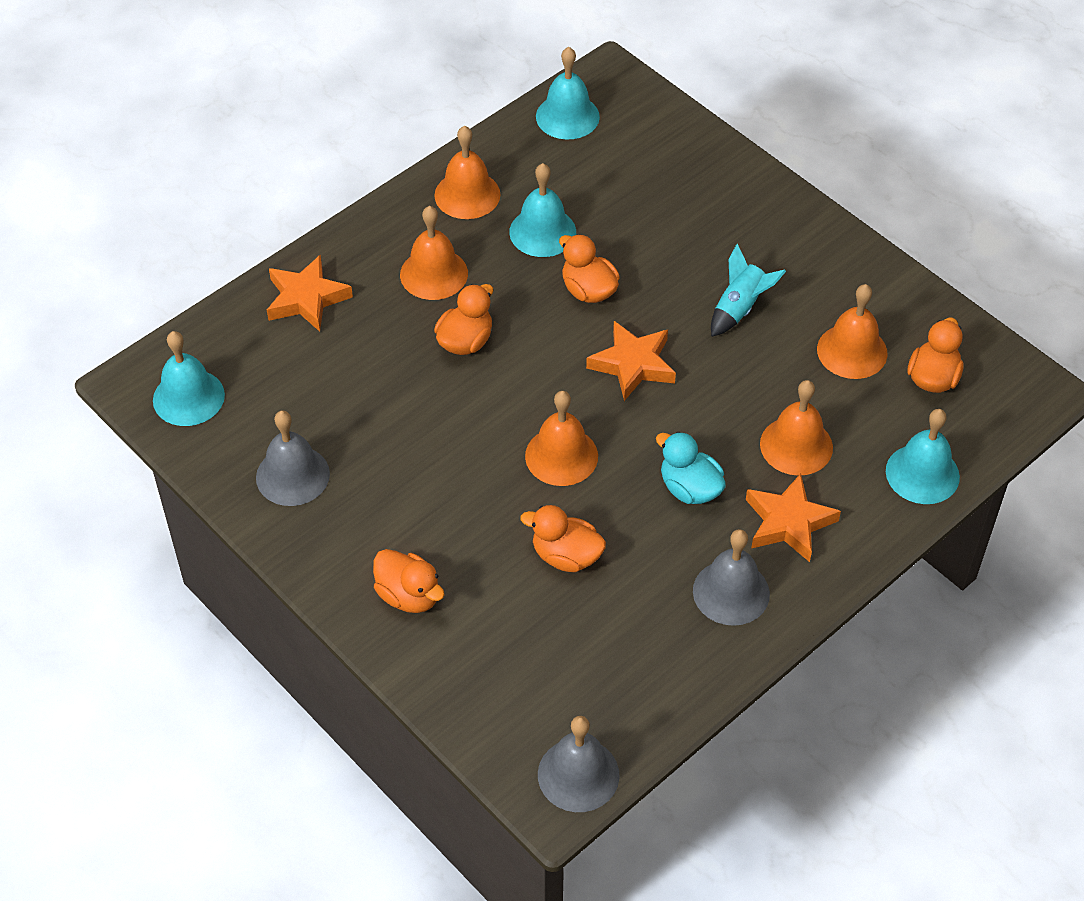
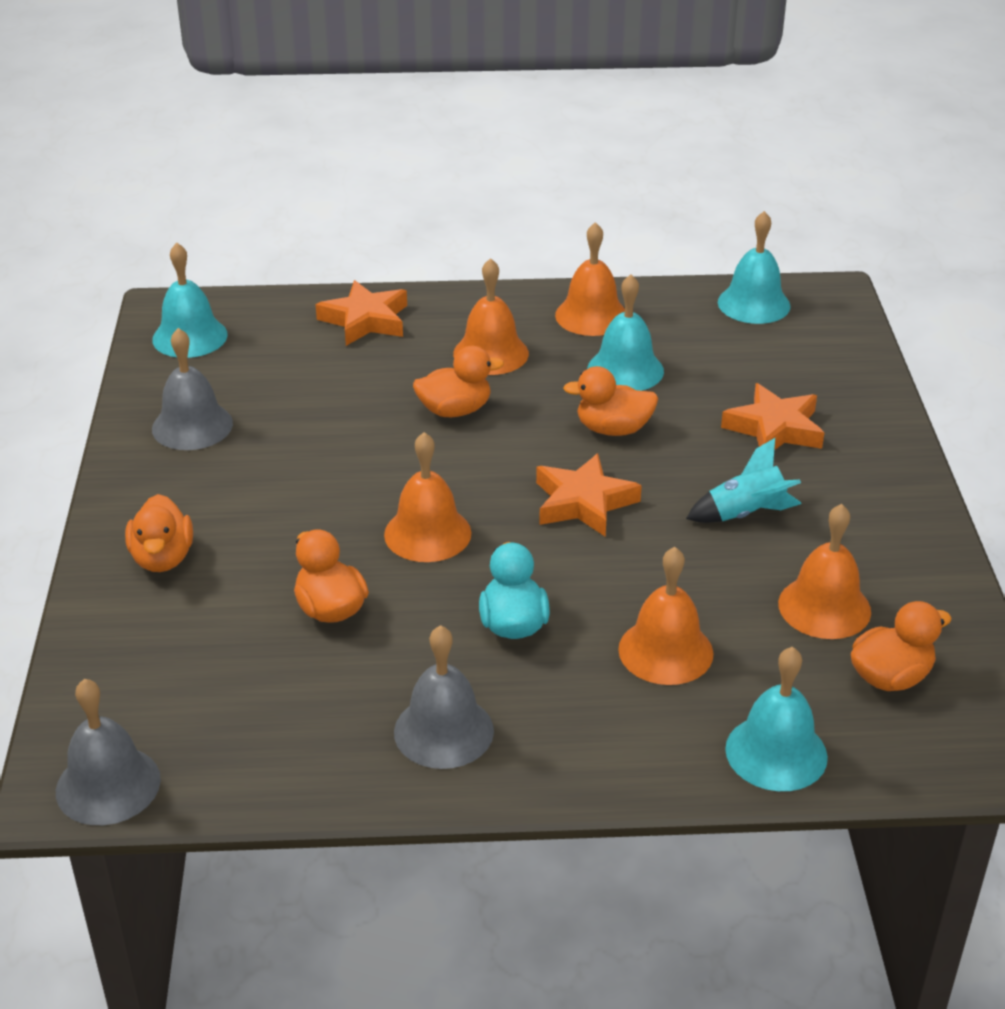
camera: 40 degrees right, 15 degrees down
(588, 290) = (613, 429): orange duck -> orange duck turned 90 degrees counterclockwise
(788, 522) = (576, 709): orange star -> orange star (774, 428)

